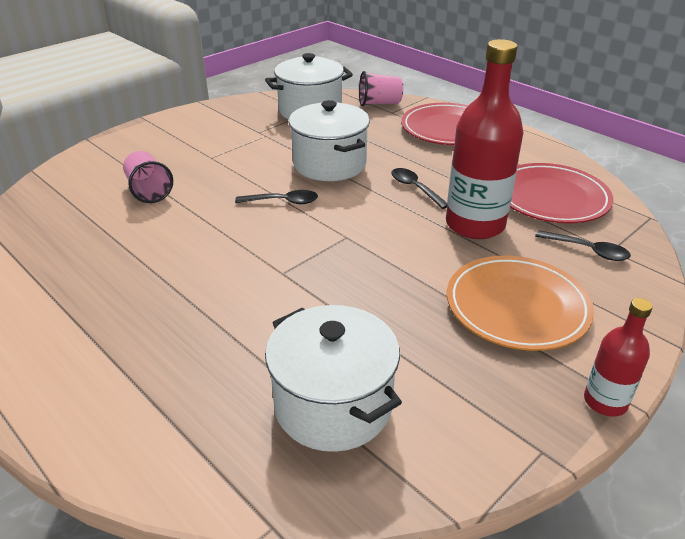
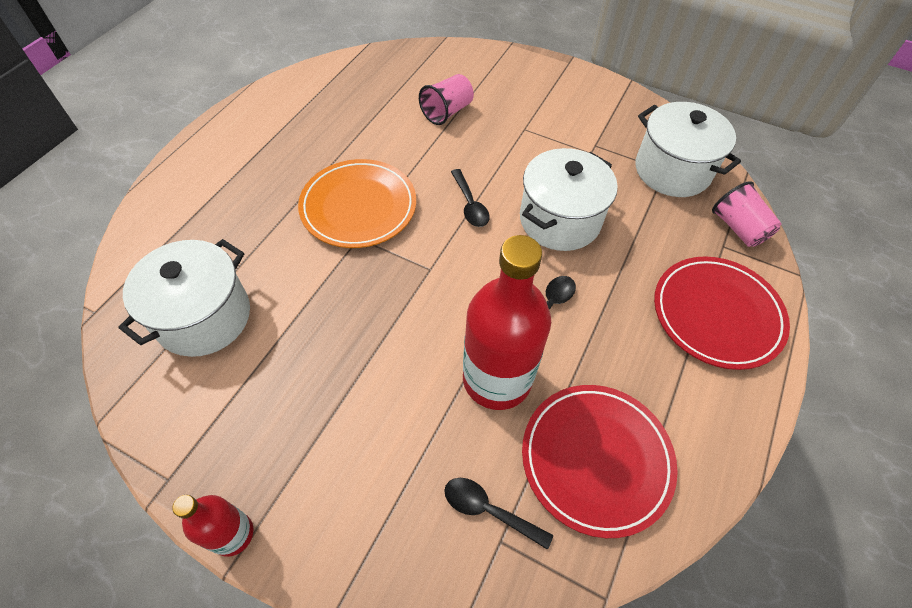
camera: 70 degrees right, 20 degrees up
(517, 307) = (358, 439): orange plate -> orange plate (358, 207)
(587, 250) = (489, 510): black spoon -> black spoon turned 105 degrees clockwise

